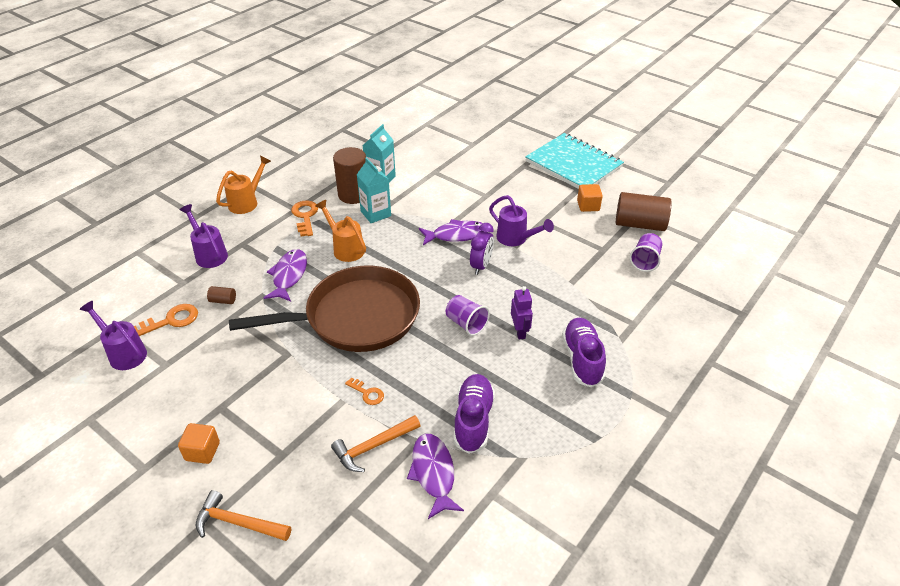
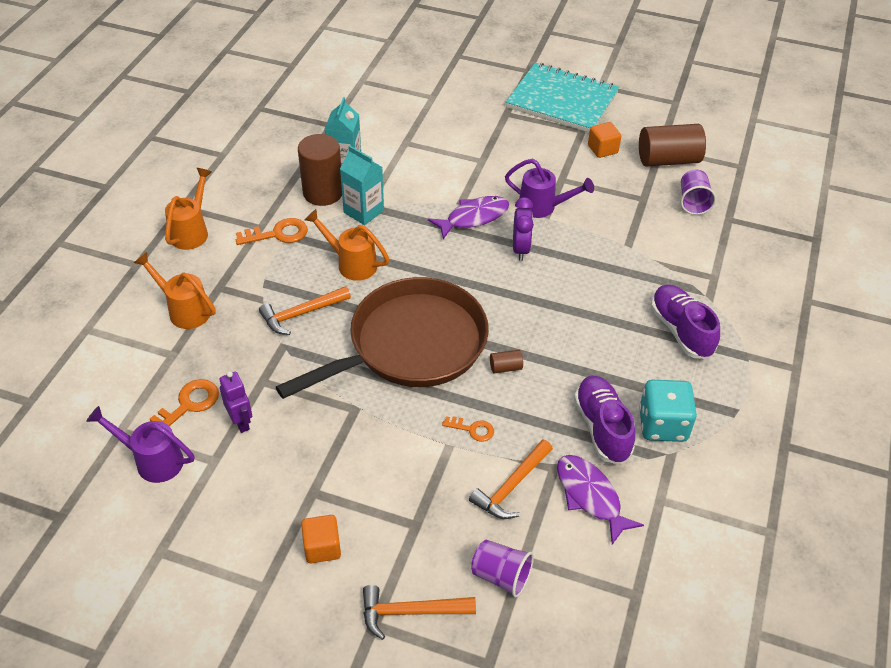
camera: 20 degrees left, 5 degrees up
(209, 254) = (184, 310): purple watering can -> orange watering can
(223, 300) = (238, 364): brown cylinder -> brown cylinder (505, 367)
(289, 275) = (302, 314): purple fish -> orange hammer
(305, 216) = (278, 234): orange key -> orange key turned 105 degrees clockwise
(466, 323) = (539, 321): purple cup -> purple cup (501, 576)
(520, 331) = (601, 316): purple robot -> purple robot (241, 422)
(526, 432) = (662, 425): none -> turquoise dice

